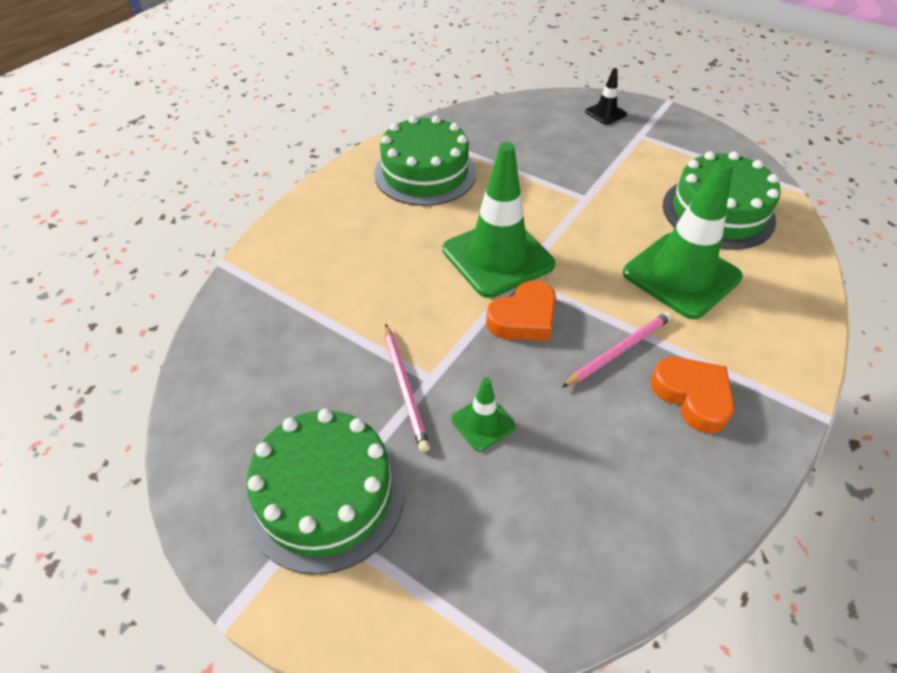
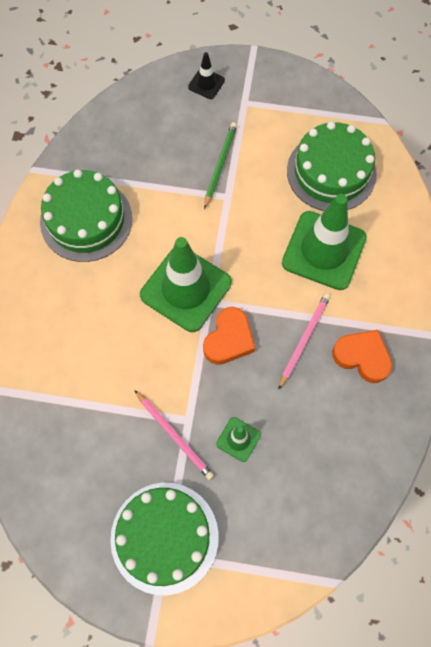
camera: 25 degrees left, 20 degrees up
(590, 172) = (220, 165): none -> green pencil

